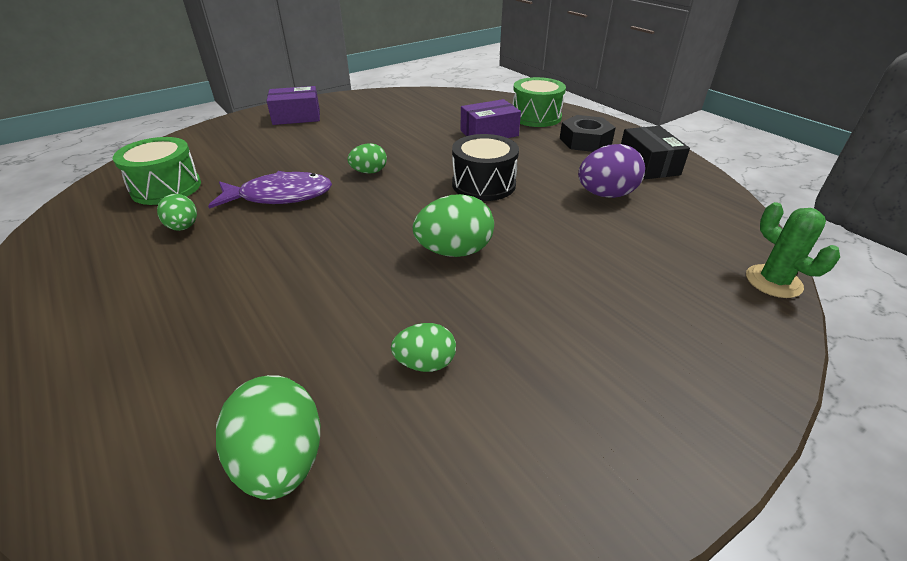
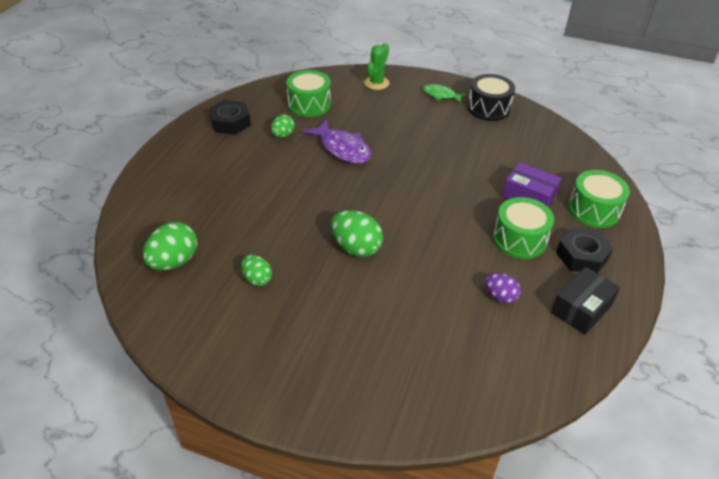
camera: 55 degrees right, 5 degrees up
(75, 261) = (230, 122): none -> black nut
(296, 117) = (441, 95): purple box -> green fish
(369, 172) = (406, 168): green egg -> none
(483, 184) = (447, 227): black drum -> black drum (488, 108)
(538, 157) = (519, 239): none -> green drum
(606, 195) = (500, 297): purple egg -> purple egg, size x0.61
(773, 281) = (466, 422): green cactus -> green cactus (376, 83)

